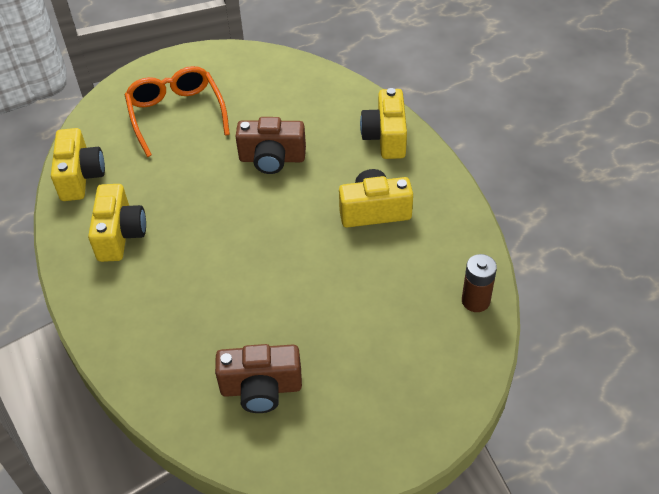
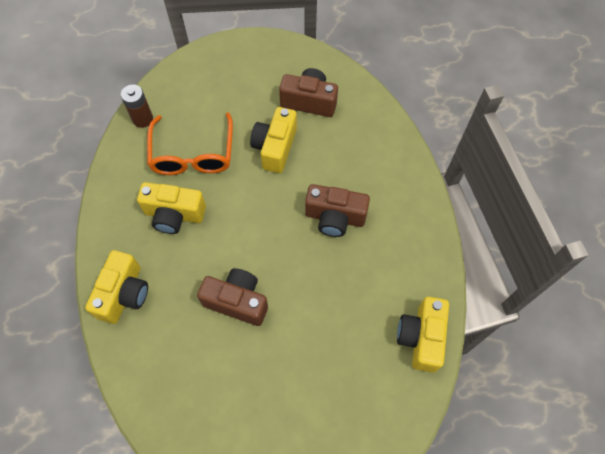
camera: 165 degrees left, 15 degrees up
(120, 235) = (389, 256): yellow camera -> yellow camera (275, 147)
(176, 114) = (314, 397): orange glasses -> orange glasses (193, 154)
(190, 255) = (335, 217): none -> brown camera

